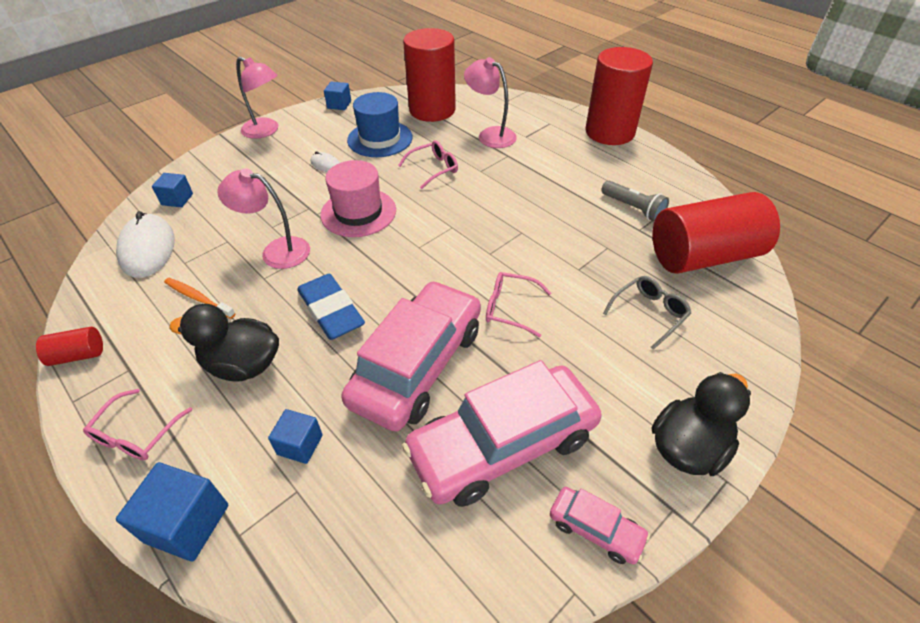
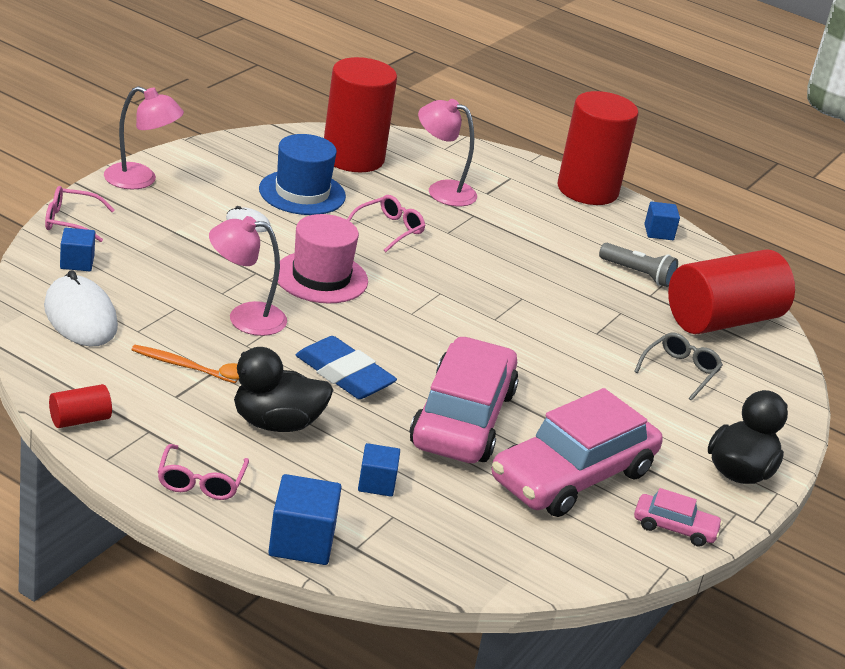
camera: 20 degrees left, 15 degrees down
(339, 105) = (222, 147): blue cube -> blue cube (659, 232)
(510, 308) = (537, 369): pink glasses -> pink glasses (70, 221)

